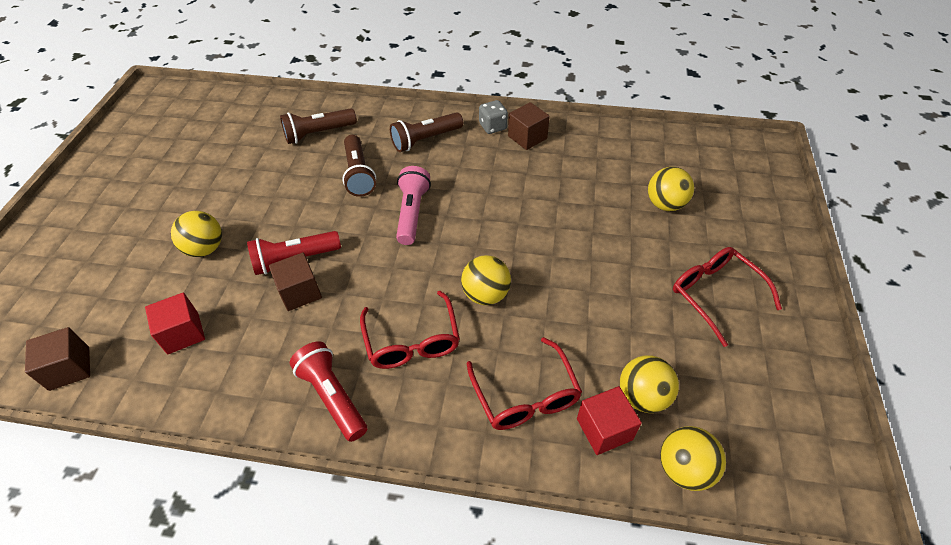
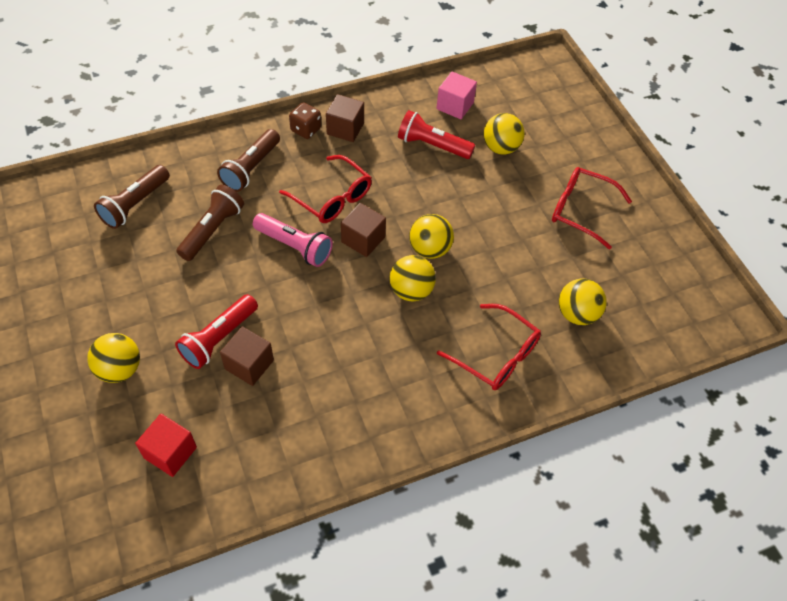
camera: 35 degrees left, 5 degrees up
(69, 368) = (86, 537): brown cube -> brown cube (363, 239)
(333, 396) = (349, 433): red flashlight -> red flashlight (432, 145)
(358, 174) = (212, 230): brown flashlight -> brown flashlight turned 105 degrees counterclockwise
(412, 213) = (294, 247): pink flashlight -> pink flashlight turned 150 degrees clockwise
(412, 341) = (379, 357): red glasses -> red glasses (332, 198)
(493, 127) = (306, 130): grey dice -> brown dice
(604, 429) = (566, 351): red cube -> none
(643, 153) = (455, 106): none -> pink cube
(684, 469) = (632, 351): yellow ball -> yellow ball (430, 249)

